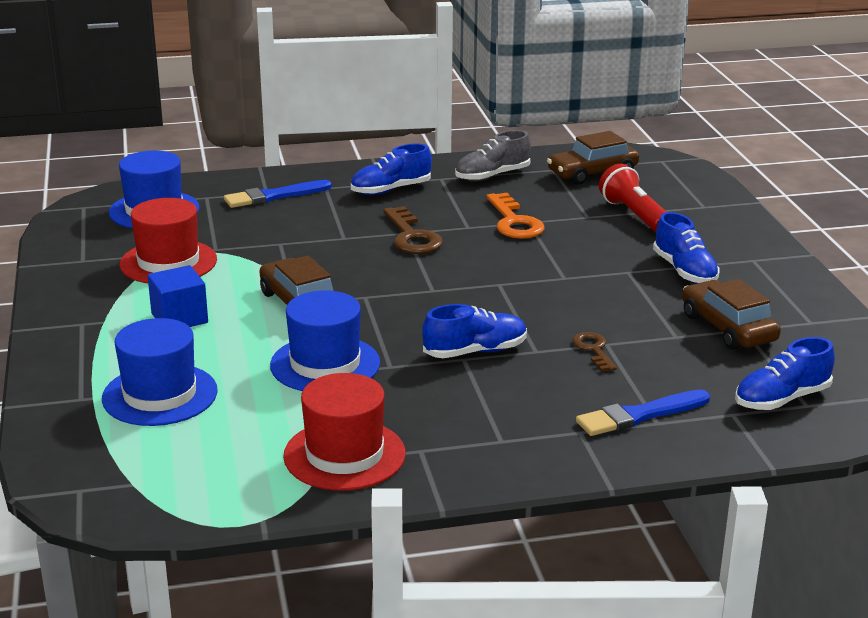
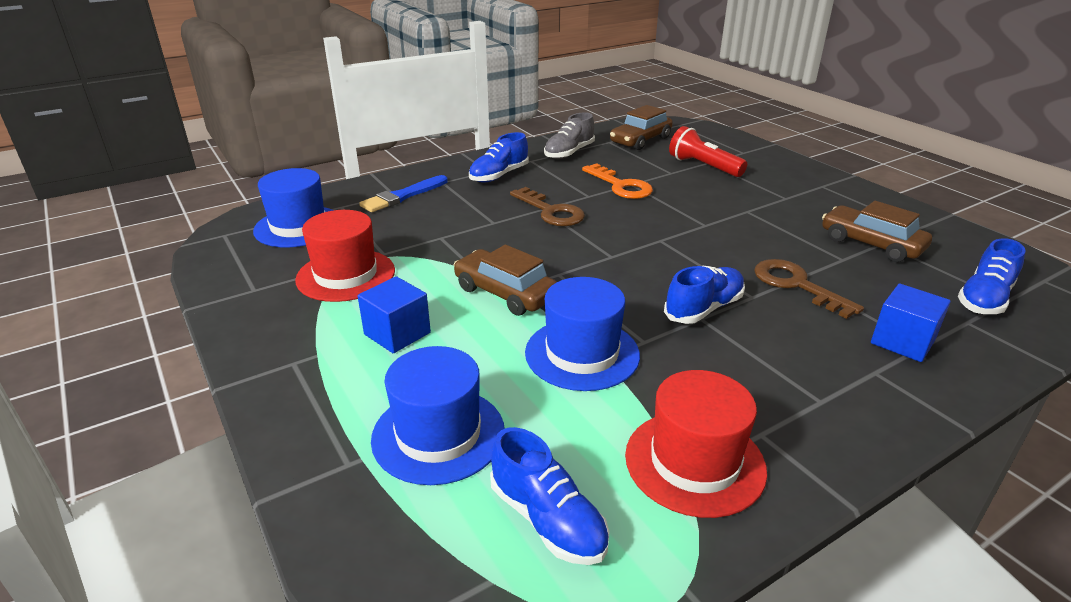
camera: 20 degrees left, 5 degrees up
(593, 350) = (796, 285): brown key -> brown key, size x1.65
(640, 415) = (902, 341): blue brush -> blue cube
(684, 271) = (786, 203): blue shoe -> blue shoe (548, 519)

